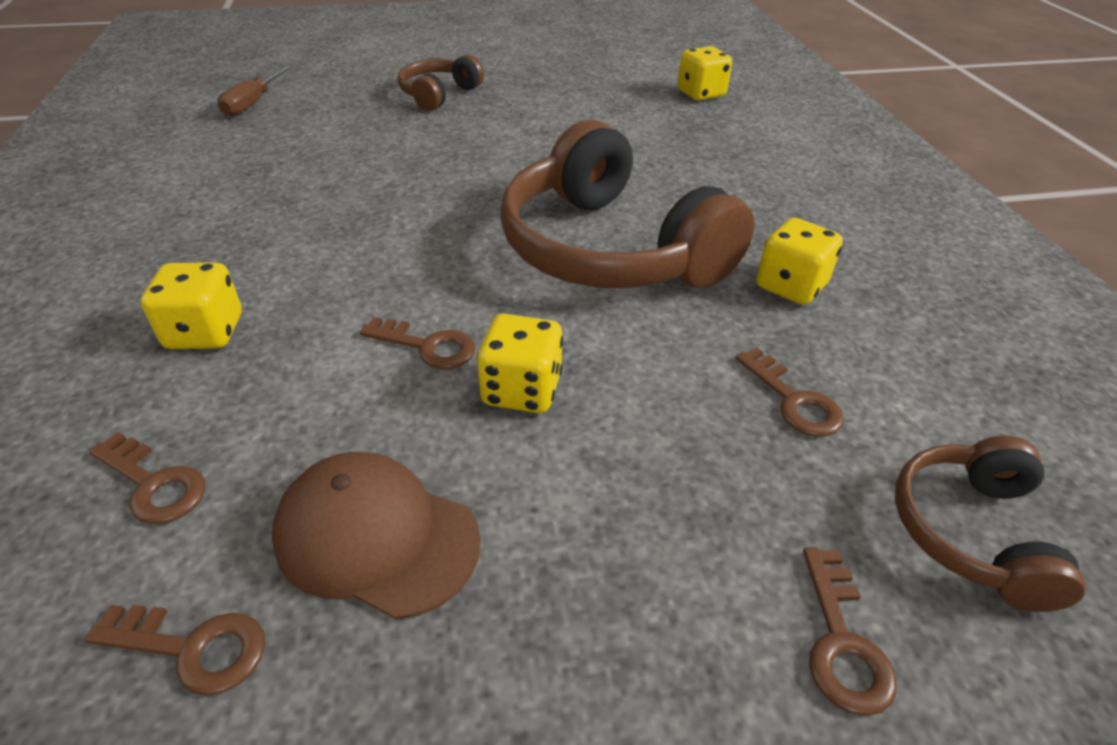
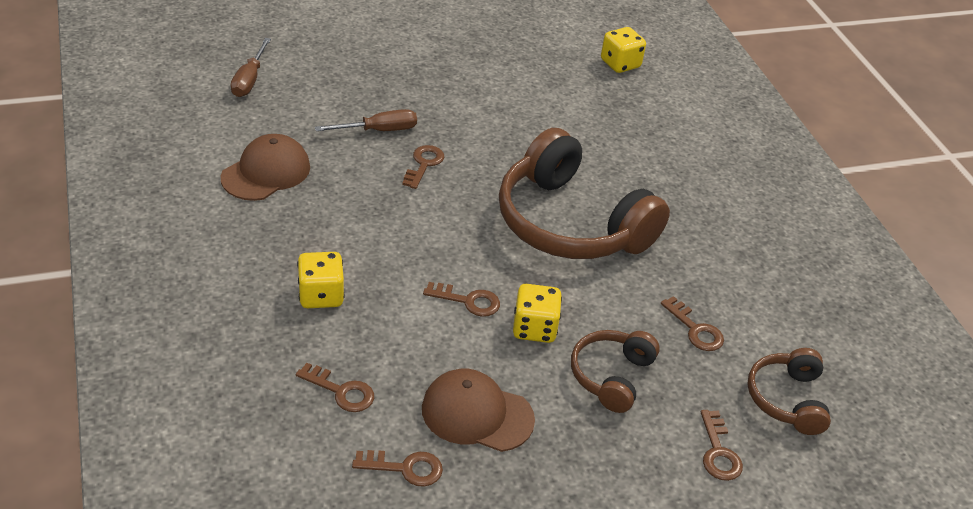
camera: 10 degrees left, 0 degrees up
(218, 187) = (266, 172): none -> brown cap
(384, 149) = (379, 130): none -> brown screwdriver
(427, 182) = (424, 164): none -> brown key
(439, 95) = (403, 68): brown headphones -> brown headphones (611, 376)
(790, 286) = (693, 250): yellow dice -> none

